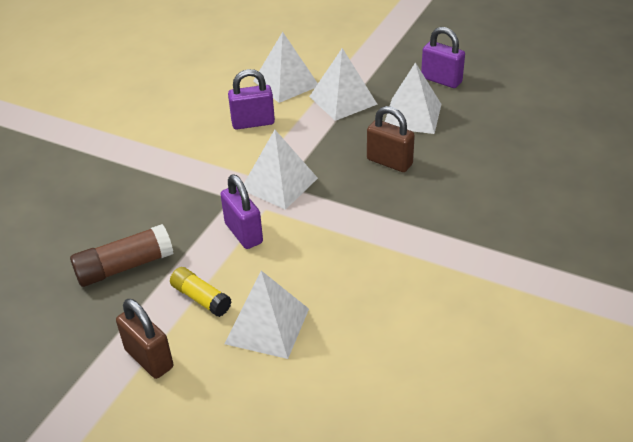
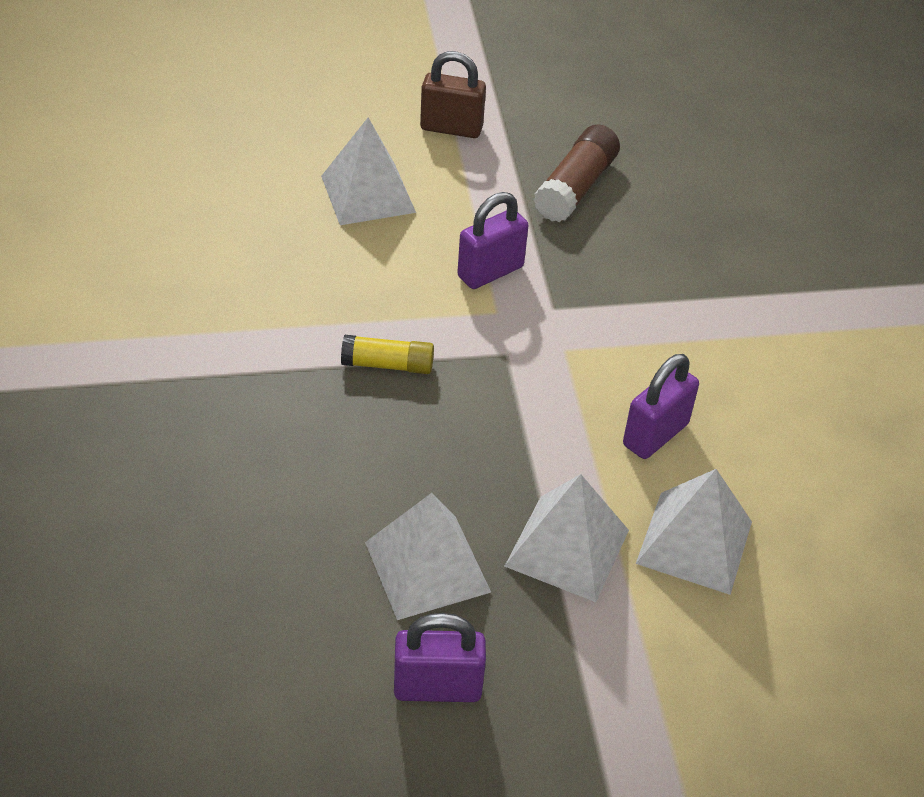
camera: 140 degrees right, 5 degrees up
(201, 298) = (461, 191): yellow glue stick -> yellow glue stick (387, 365)
(243, 233) = (490, 272): purple padlock -> purple padlock turned 60 degrees counterclockwise
(279, 183) = (515, 353): white pyramid -> none
(389, 162) = (395, 453): brown padlock -> none

